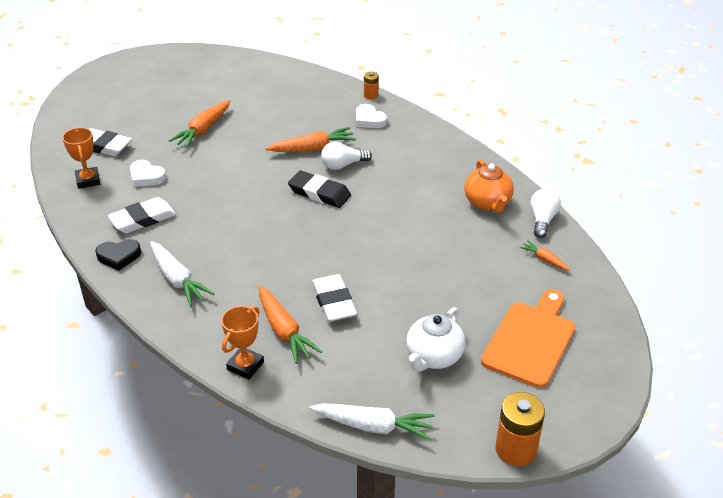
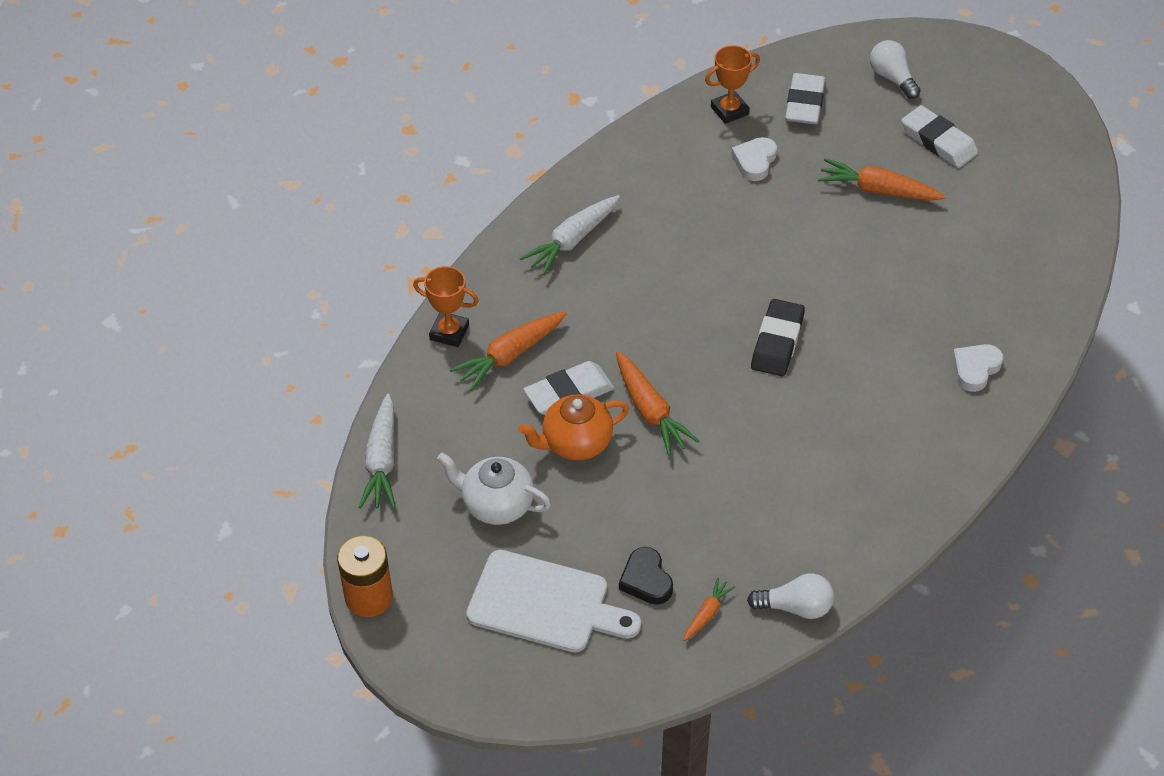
camera: 80 degrees right, 10 degrees up
(119, 256) = (598, 179): black heart -> black heart (646, 580)
(143, 219) = (671, 181): white eraser -> white eraser (938, 141)
(312, 148) = (877, 316): orange carrot -> orange carrot (650, 411)
(343, 165) = (849, 357): white light bulb -> white light bulb (892, 78)
(371, 95) = (1045, 361): orange battery -> none
(487, 203) = (815, 537): orange teapot -> orange teapot (575, 443)
(530, 340) = (545, 604): orange cutting board -> white cutting board

